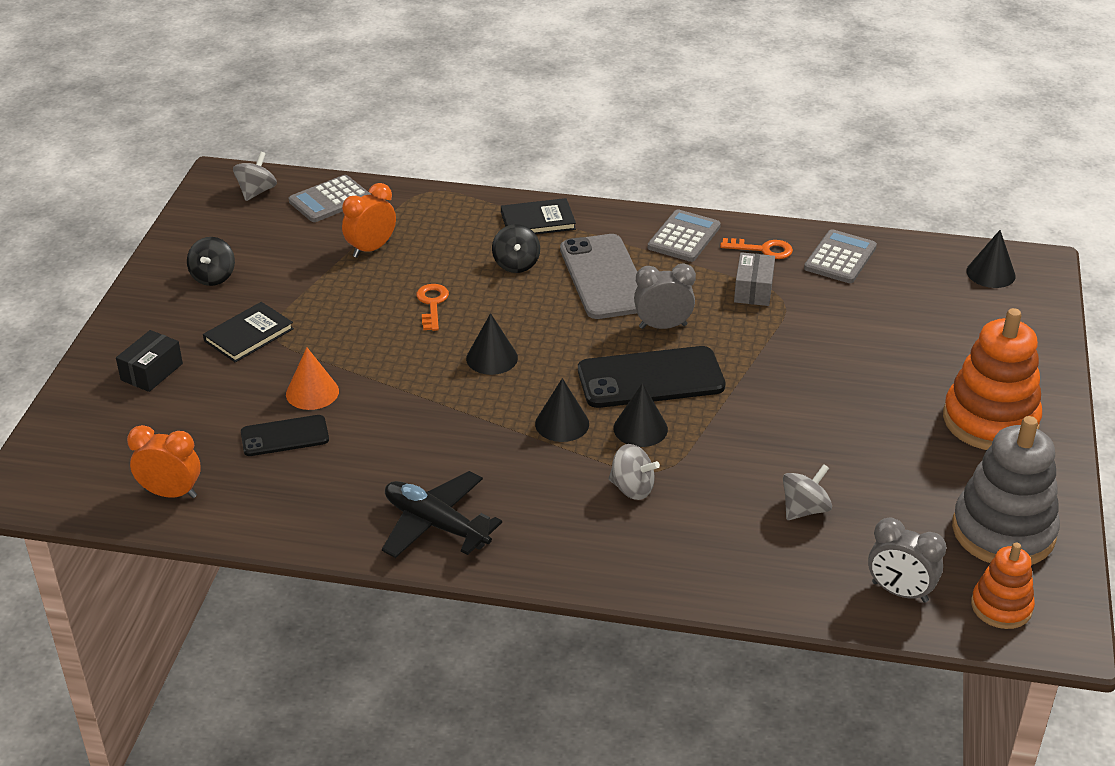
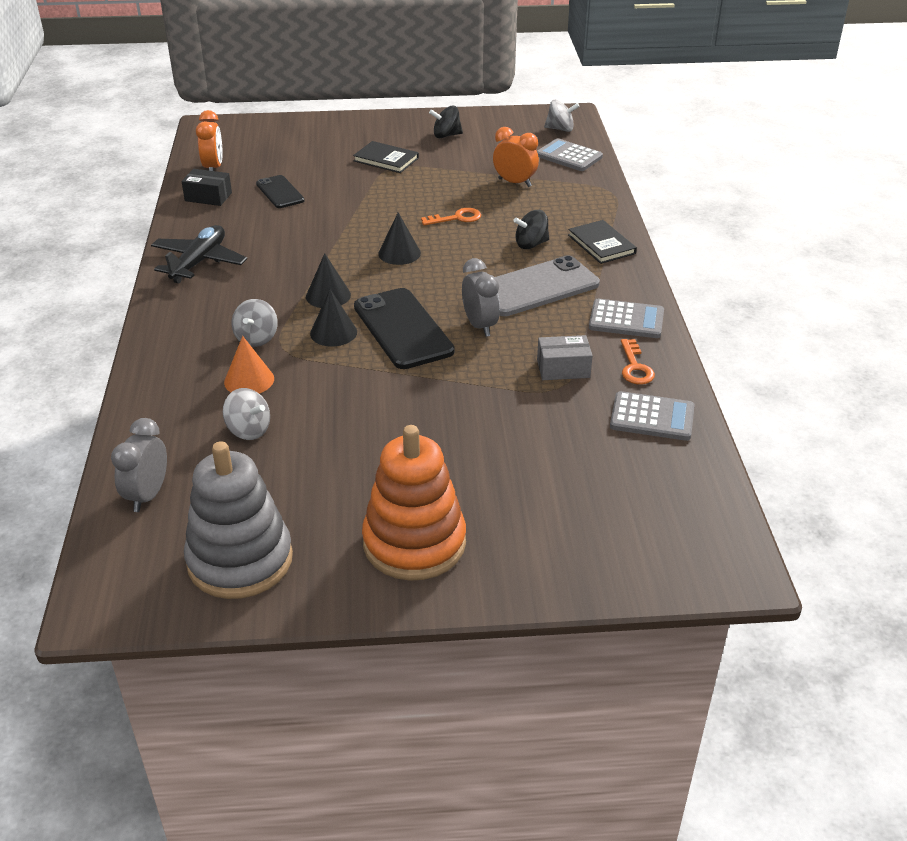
camera: 75 degrees right, 0 degrees up
(152, 372) = (332, 138): black box -> black box (208, 197)
(312, 392) = (330, 193): orange cone -> orange cone (249, 380)
(990, 273) = (691, 531): black cone -> none
(1001, 607) = (132, 563): orange stacking toy -> none

